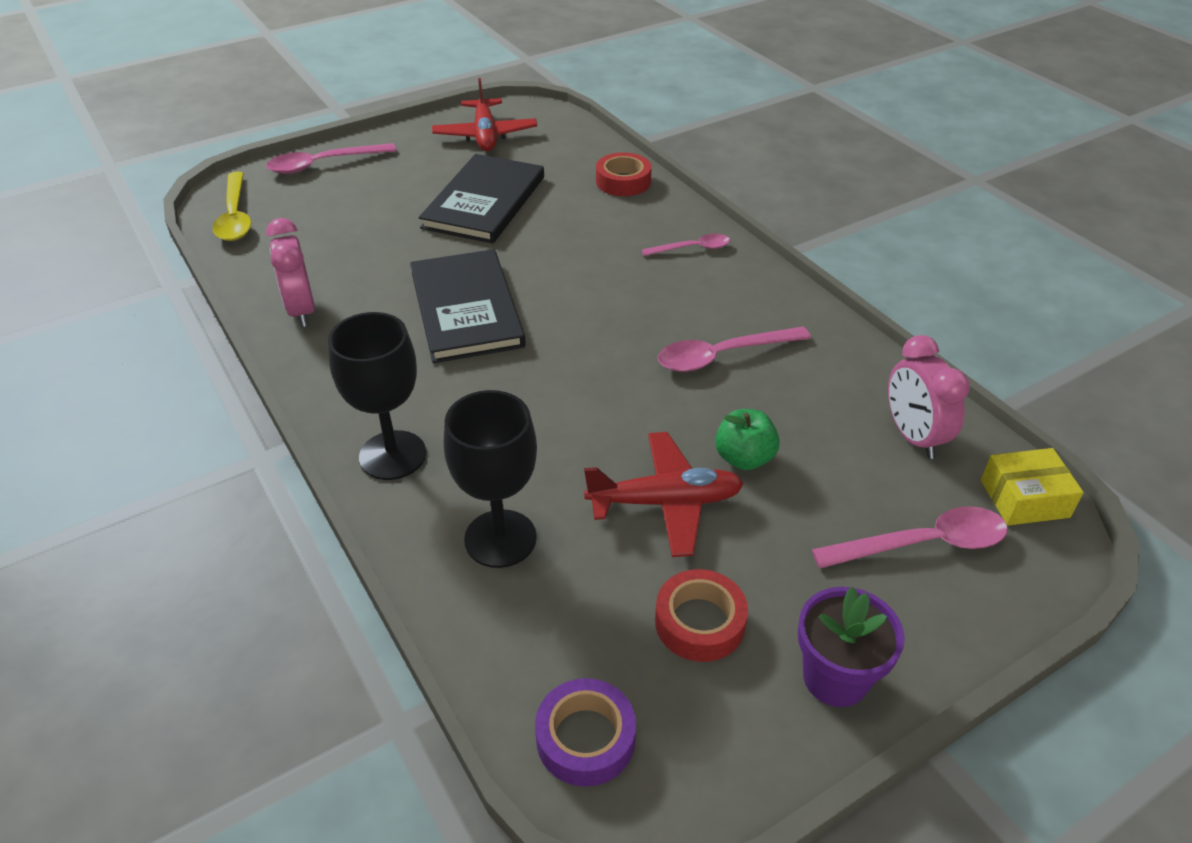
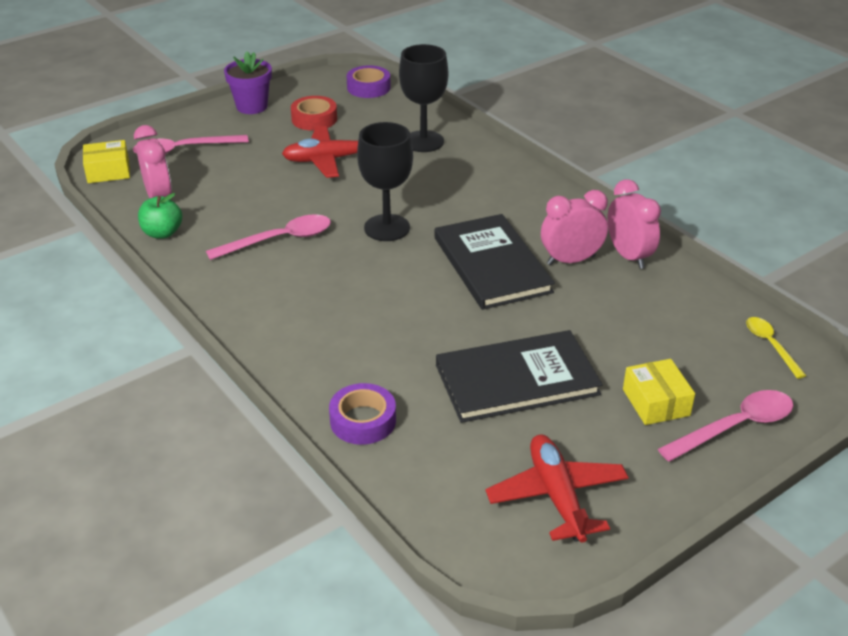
camera: 175 degrees right, 5 degrees down
(235, 216) = (770, 345): yellow spoon -> yellow spoon, size x0.63
(372, 309) = (571, 260): none -> pink clock
(374, 181) = (656, 402): none -> yellow box
(392, 455) = (503, 172): black goblet -> black goblet (387, 228)
(484, 202) = (516, 379): black book -> black book turned 60 degrees clockwise
(623, 181) = (363, 420): red tape -> purple tape
(692, 248) = (291, 334): pink spoon -> none
(744, 458) = (276, 181): green apple -> green apple (162, 233)

